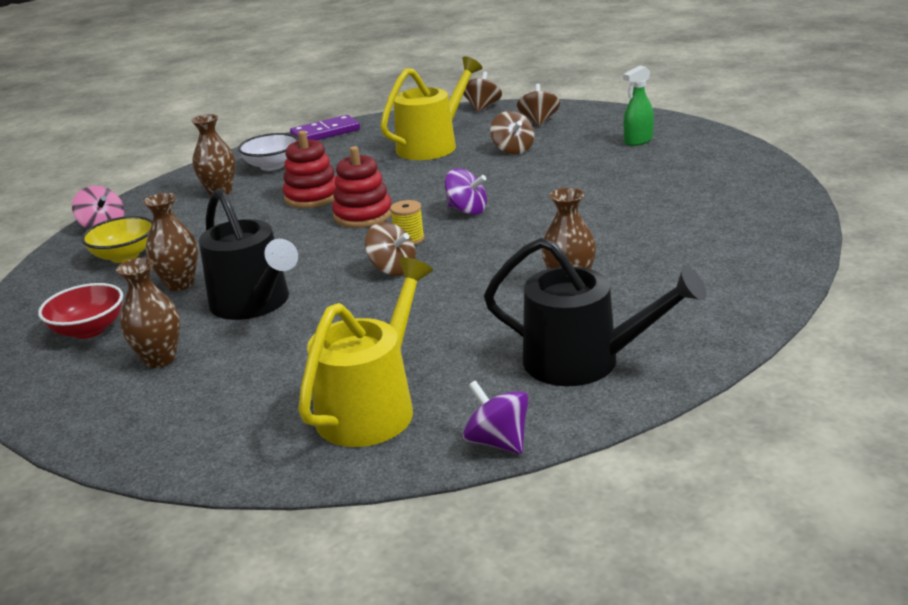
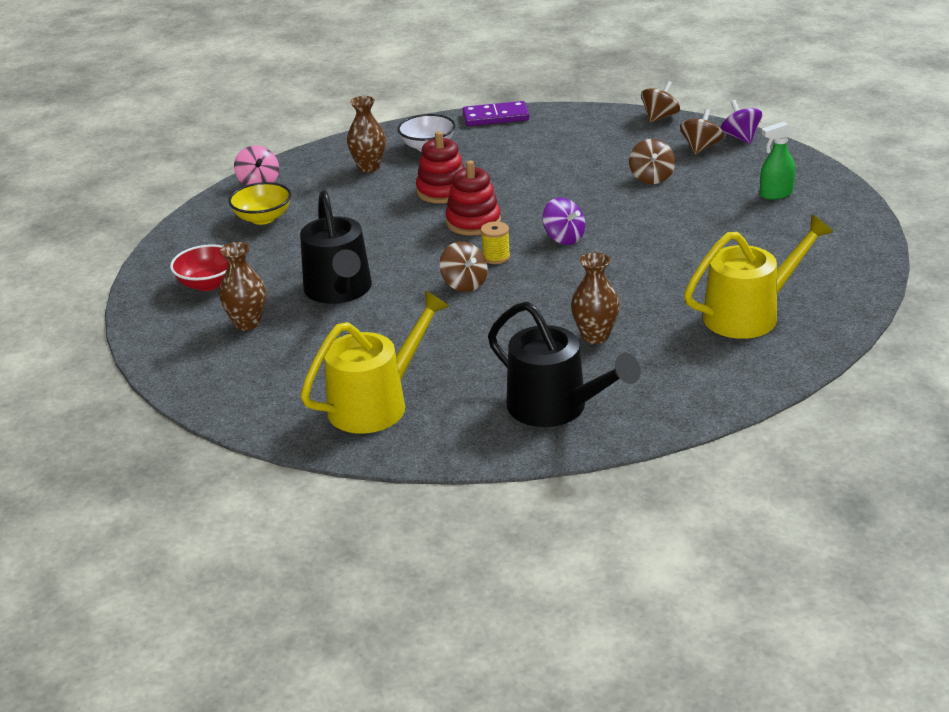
camera: 20 degrees right, 5 degrees up
(180, 284) = (293, 257): brown vase -> none
(432, 145) = (582, 155): yellow watering can -> yellow watering can (749, 315)
(498, 442) = (447, 455): purple spinning top -> purple spinning top (740, 137)

